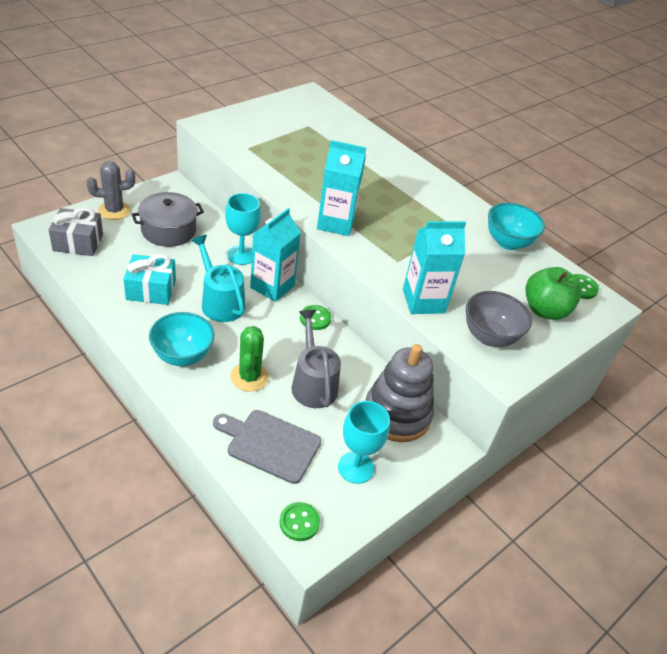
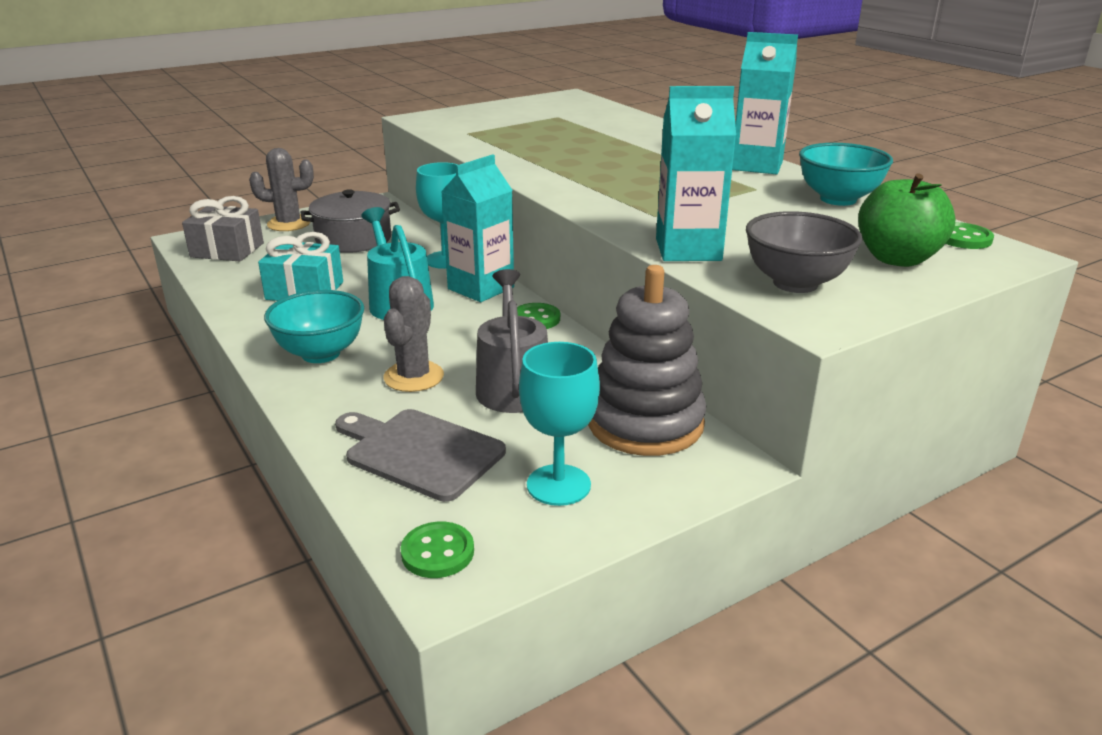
camera: 15 degrees right, 15 degrees down
(249, 377) = (414, 377): green cactus -> grey cactus
(336, 223) = (569, 185): turquoise carton -> turquoise carton (757, 165)

